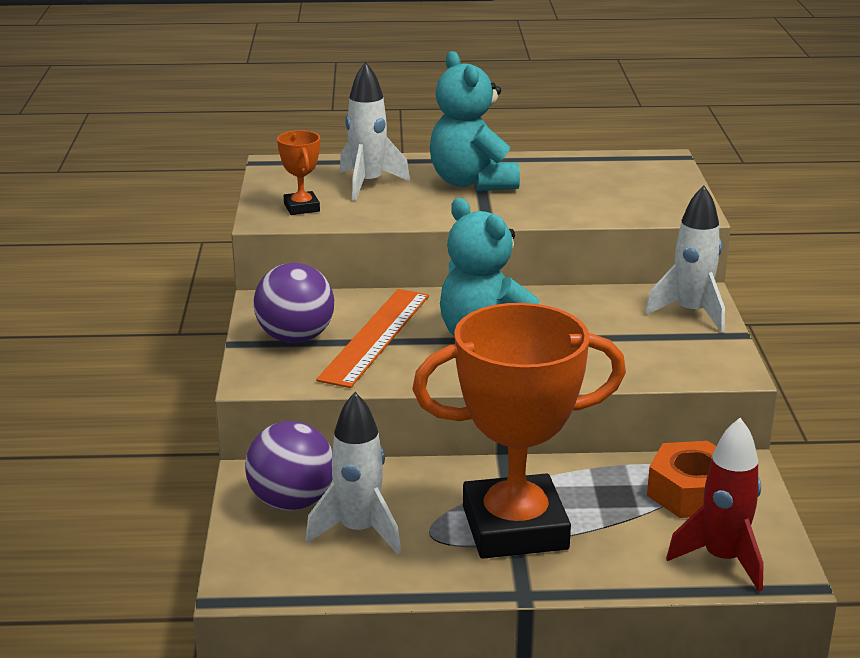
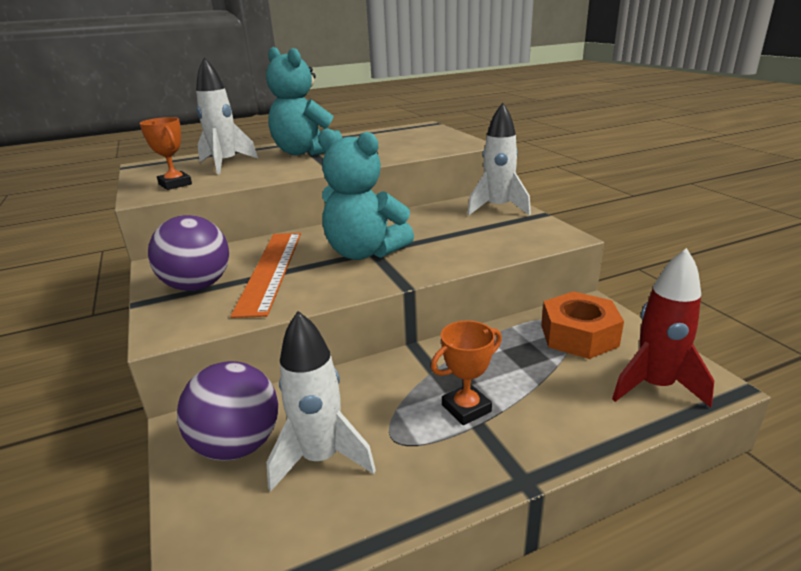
camera: 20 degrees left, 0 degrees up
(515, 528) = (466, 408): orange trophy -> orange trophy, size x0.41

